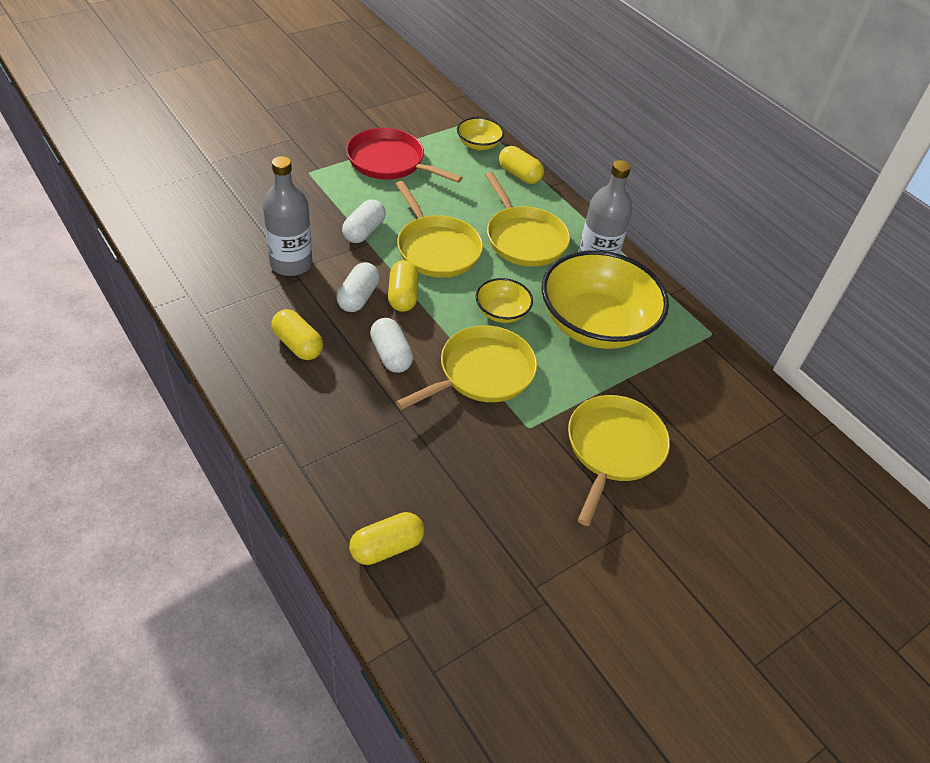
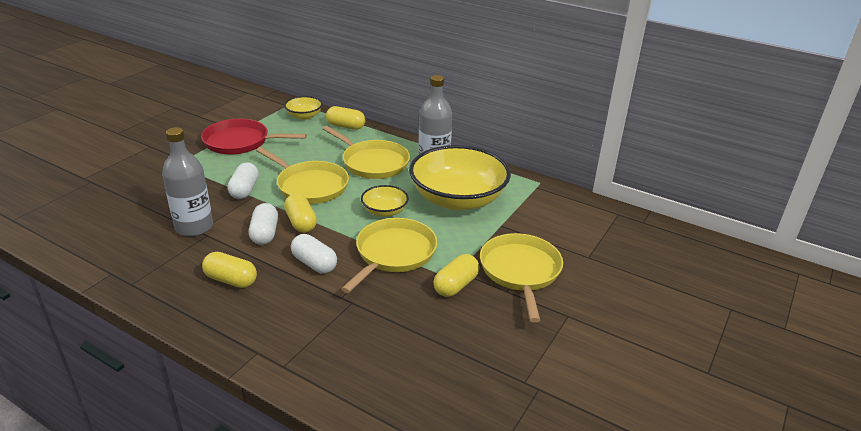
camera: 20 degrees left, 15 degrees down
(386, 547) = (390, 398): yellow capsule -> yellow capsule (456, 285)

